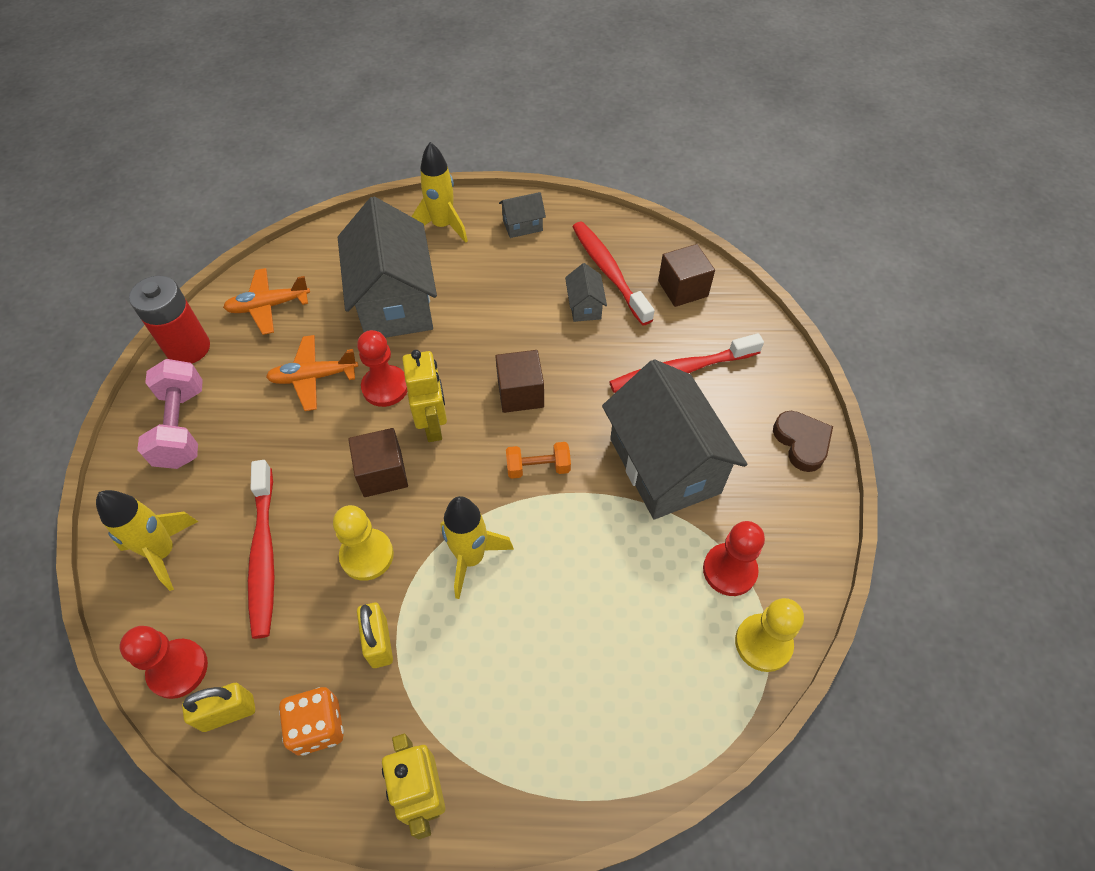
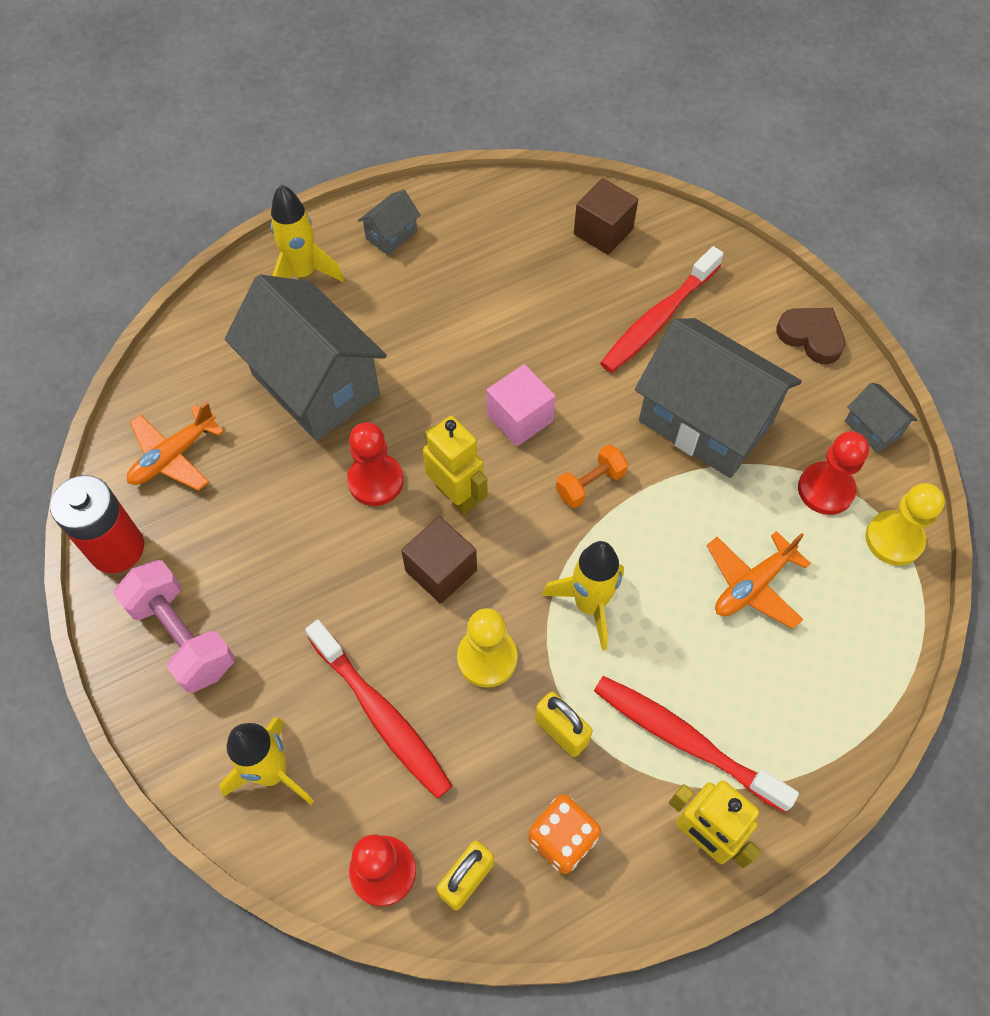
camera: 30 degrees left, 5 degrees up
(314, 377) = (289, 509): orange plane -> orange plane (752, 585)
(520, 393) = (519, 418): brown cube -> pink cube
(584, 306) = (519, 295): grey house -> grey house (873, 428)
(608, 271) = (517, 246): red toothbrush -> red toothbrush (684, 740)

